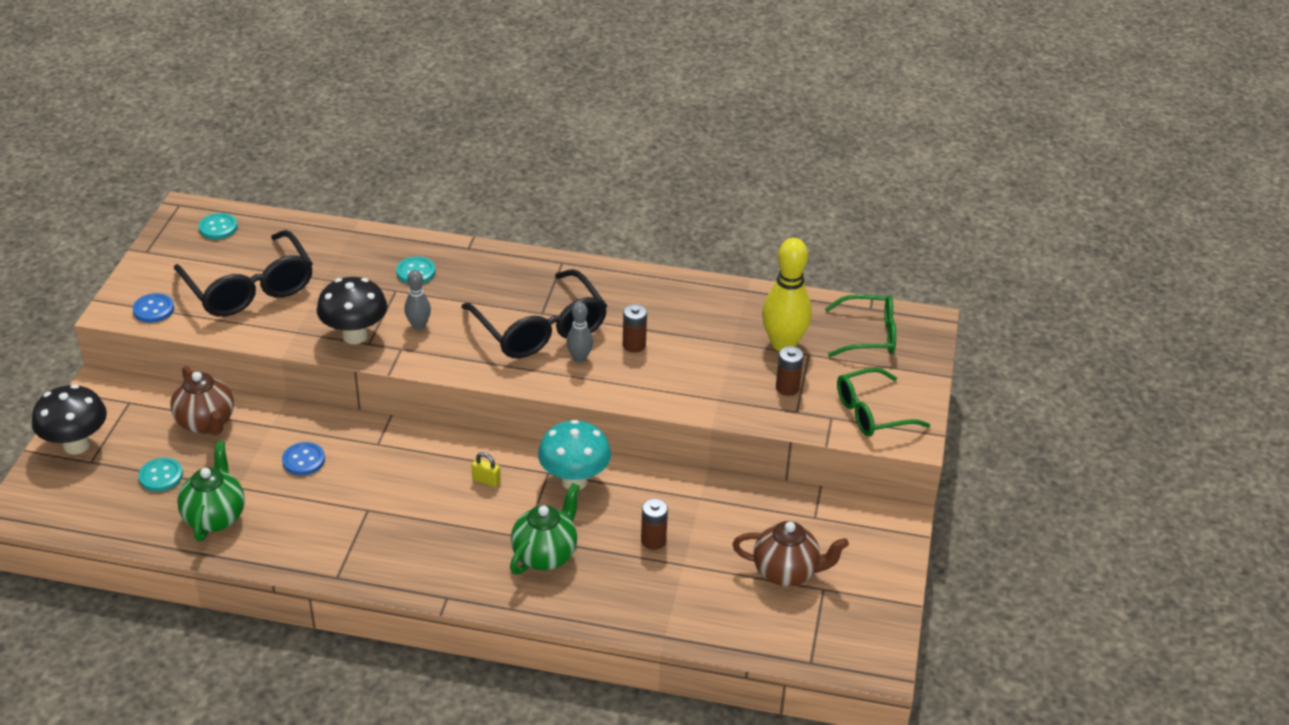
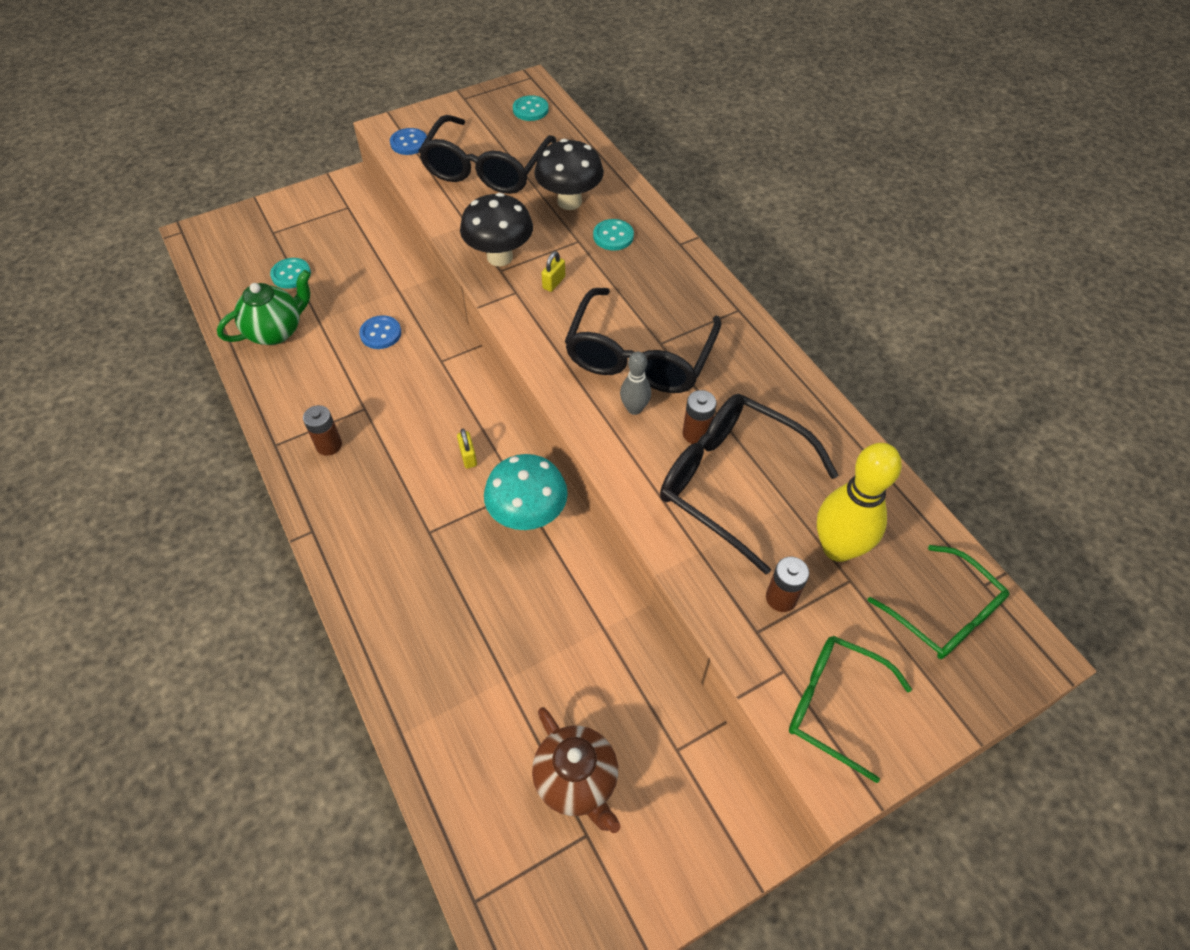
camera: 50 degrees right, 15 degrees up
(76, 445) = (281, 215): black mushroom -> black mushroom (569, 202)
(206, 423) = (366, 257): brown teapot -> none
(418, 325) = (554, 282): grey bowling pin -> yellow padlock
(545, 555) = (420, 562): green teapot -> none
(653, 540) = (513, 631): brown battery -> brown battery (329, 445)
(687, 355) = (730, 482): none -> black glasses

